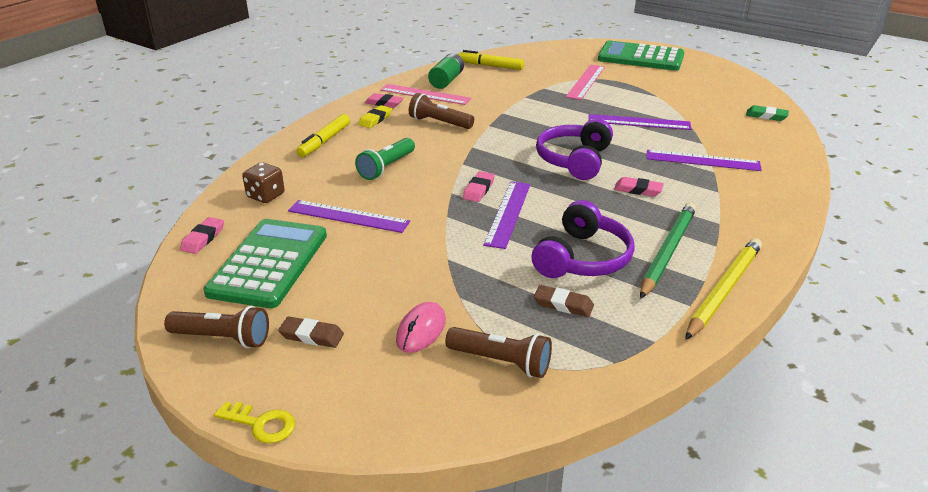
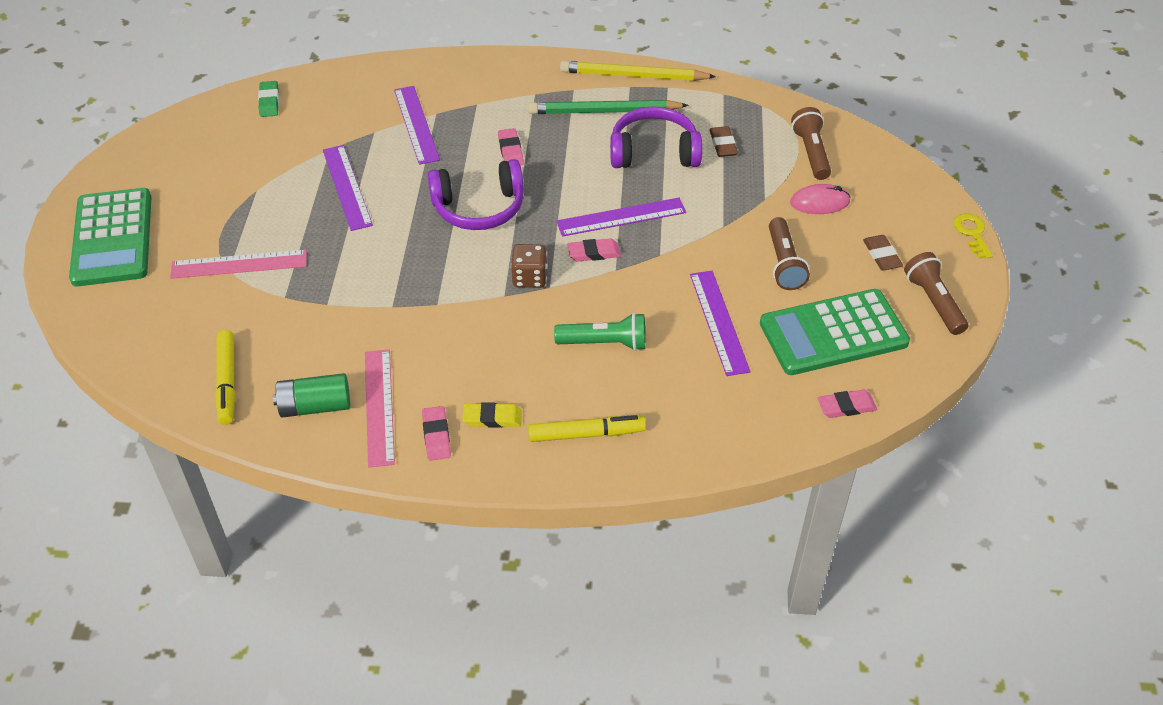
camera: 120 degrees left, 15 degrees up
(266, 196) = (740, 409): brown dice -> brown dice (529, 278)
(439, 123) = (460, 351): brown flashlight -> brown flashlight (784, 263)

